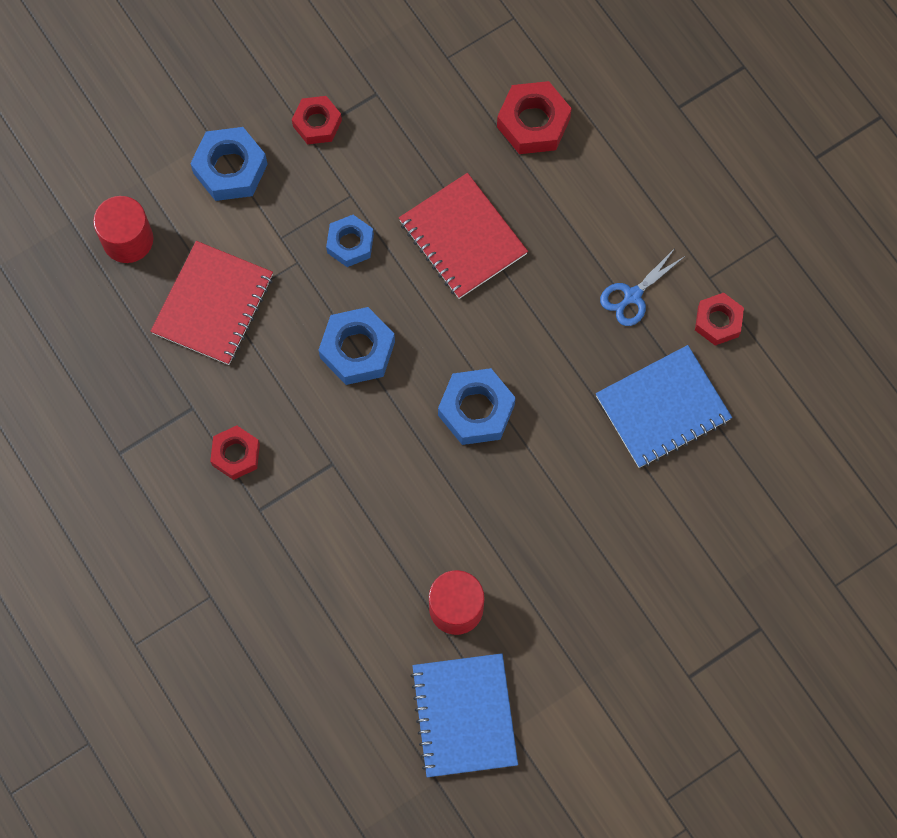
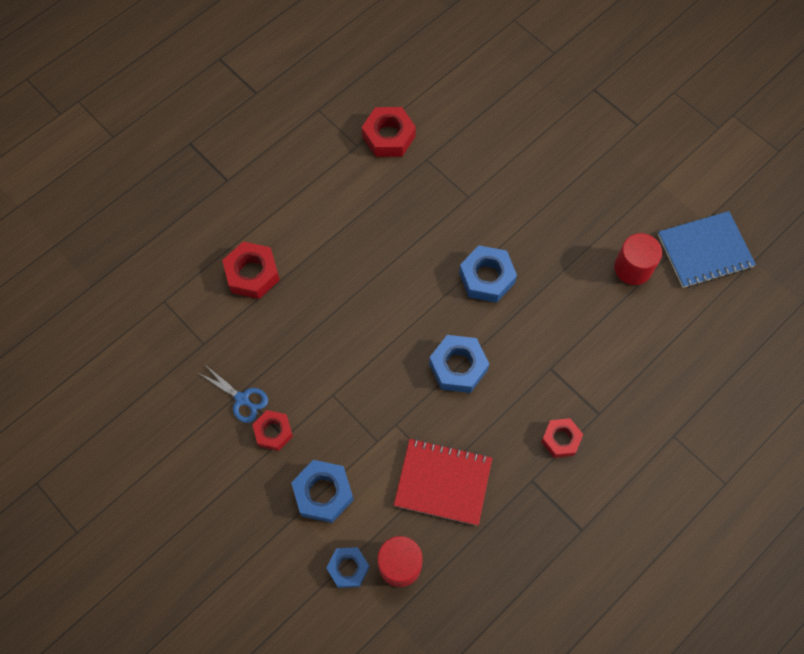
camera: 100 degrees left, 5 degrees down
(350, 243) = (373, 387): blue nut -> blue nut (348, 568)
(462, 238) = (354, 308): red notebook -> none
(632, 296) = (379, 190): blue scissors -> blue scissors (242, 399)
(663, 408) = (458, 161): blue notebook -> none
(718, 321) = (388, 136): red nut -> red nut, size x1.50

